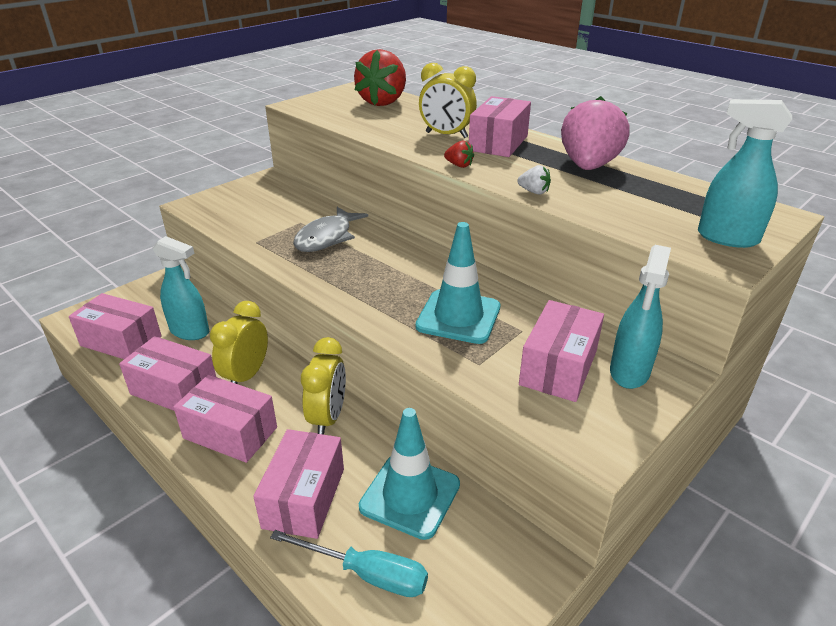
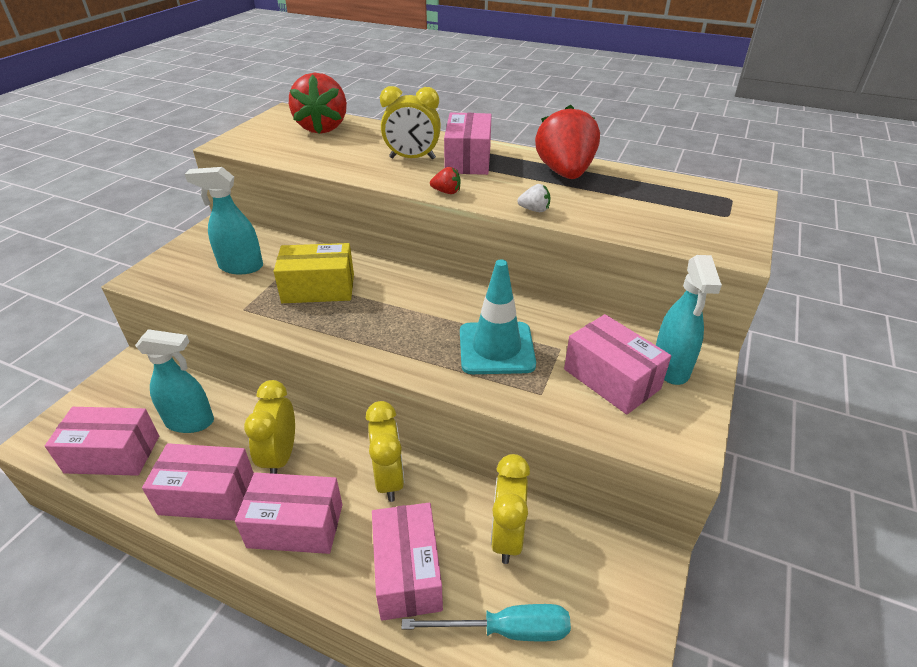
camera: 20 degrees left, 5 degrees up
(327, 237) = (318, 288): grey fish -> yellow box
(410, 495) = (506, 536): turquoise traffic cone -> yellow clock
(558, 367) = (611, 379): pink box -> pink box turned 45 degrees counterclockwise
(588, 166) = (565, 173): pink strawberry -> red strawberry
(726, 238) = (721, 228): turquoise spray bottle -> turquoise spray bottle (240, 267)

